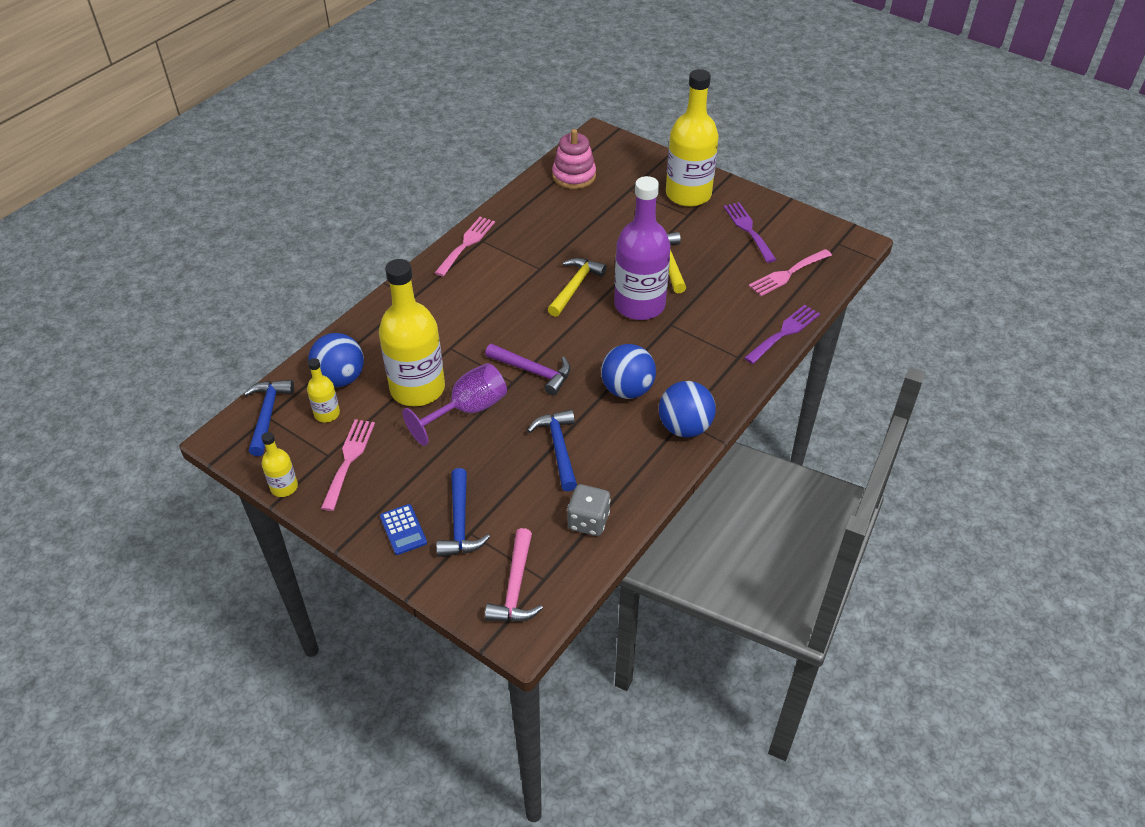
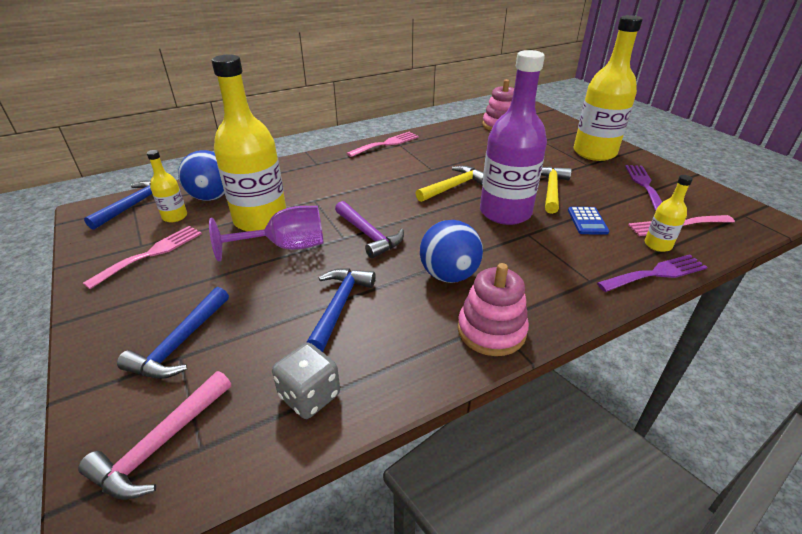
camera: 25 degrees right, 10 degrees down
(284, 487) = (80, 257): yellow bottle -> yellow bottle (657, 245)
(403, 530) = (125, 329): blue calculator -> blue calculator (587, 221)
(684, 427) = (491, 330): blue ball -> pink stacking toy

